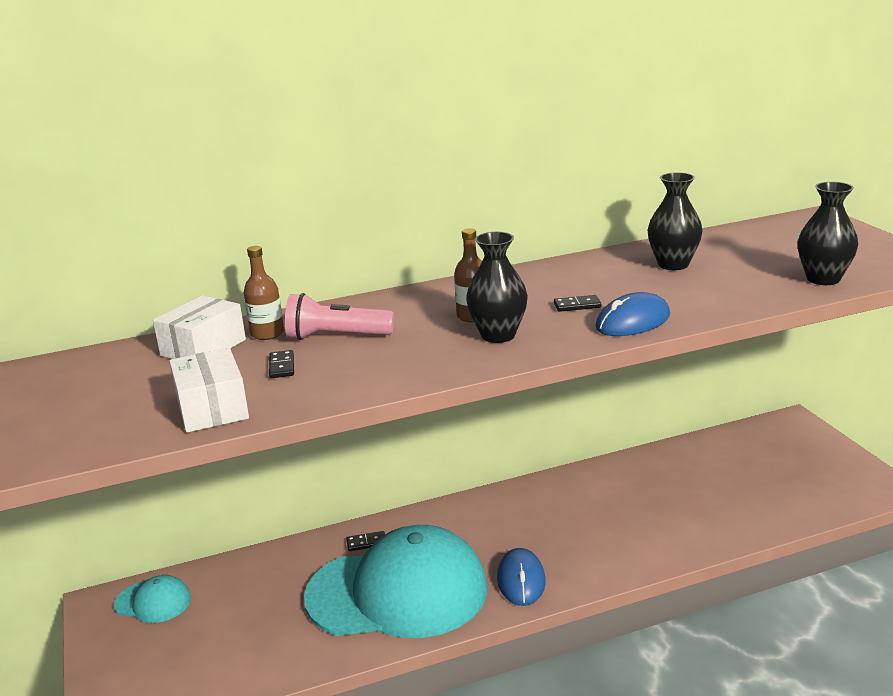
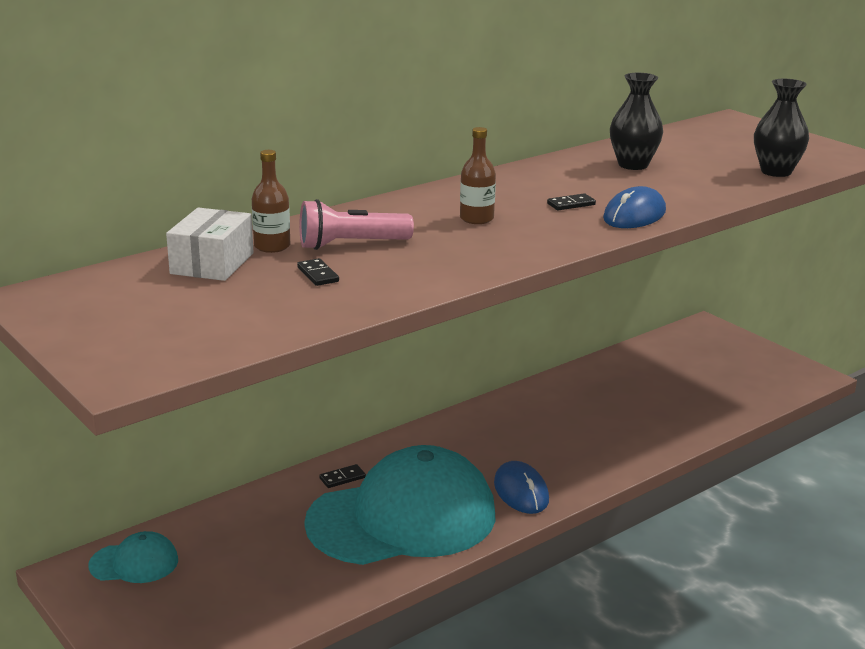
camera: 20 degrees left, 0 degrees up
(212, 408) = (279, 316): white box -> none
(498, 335) = (516, 234): black vase -> none

